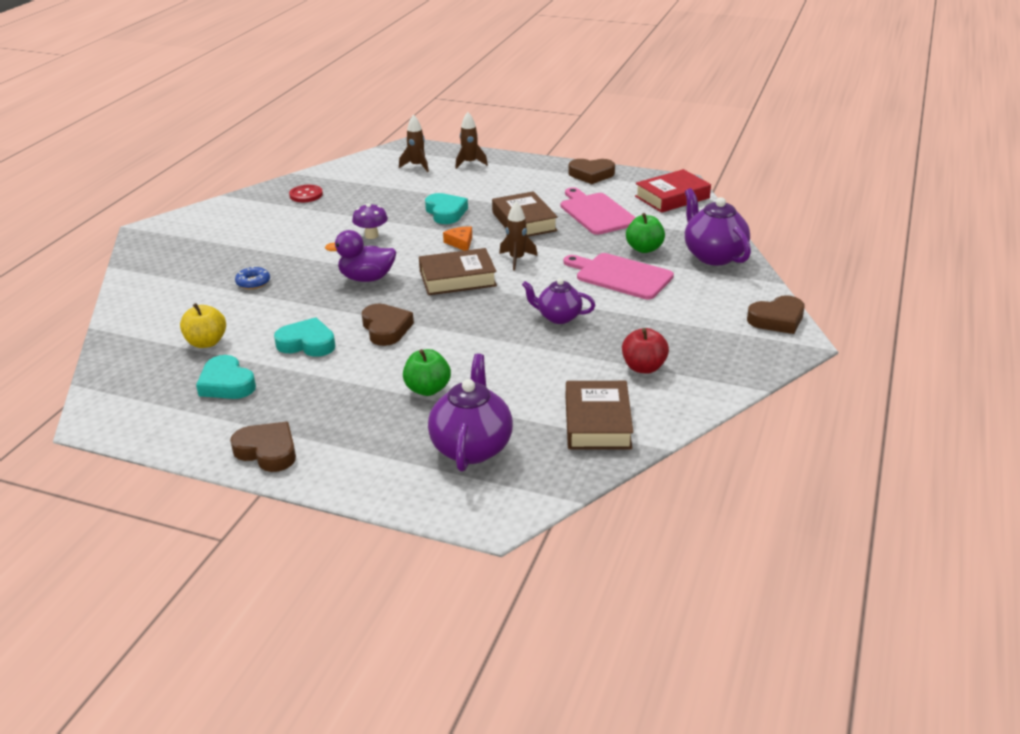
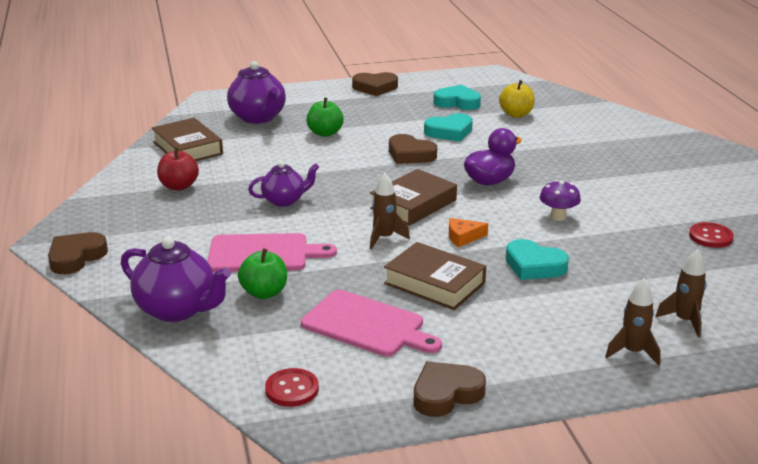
camera: 145 degrees right, 5 degrees down
(253, 282) = (569, 152): blue donut -> none
(460, 243) = (463, 237): orange cheese -> orange cheese turned 135 degrees clockwise
(672, 197) = (292, 389): red book -> red button

